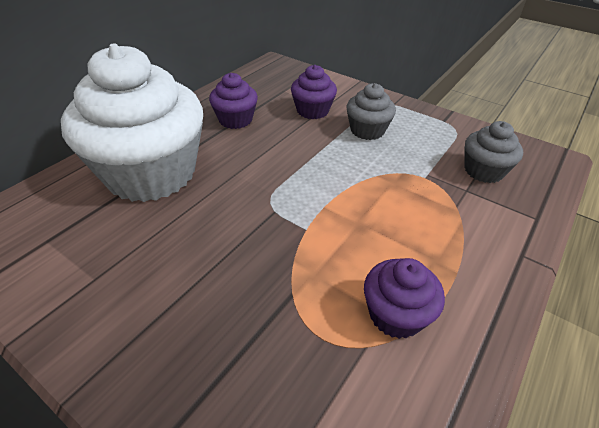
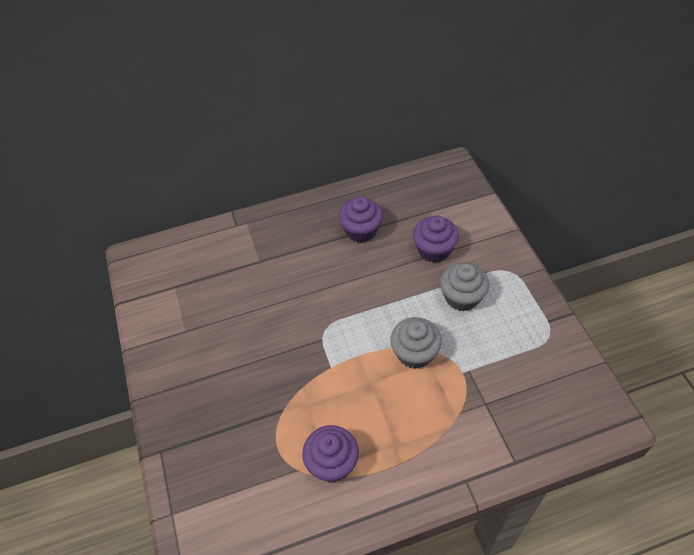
camera: 40 degrees right, 10 degrees up
(151, 173) = (264, 259): white cupcake -> none
(483, 171) = (521, 394): grey cupcake -> grey cupcake (414, 353)

